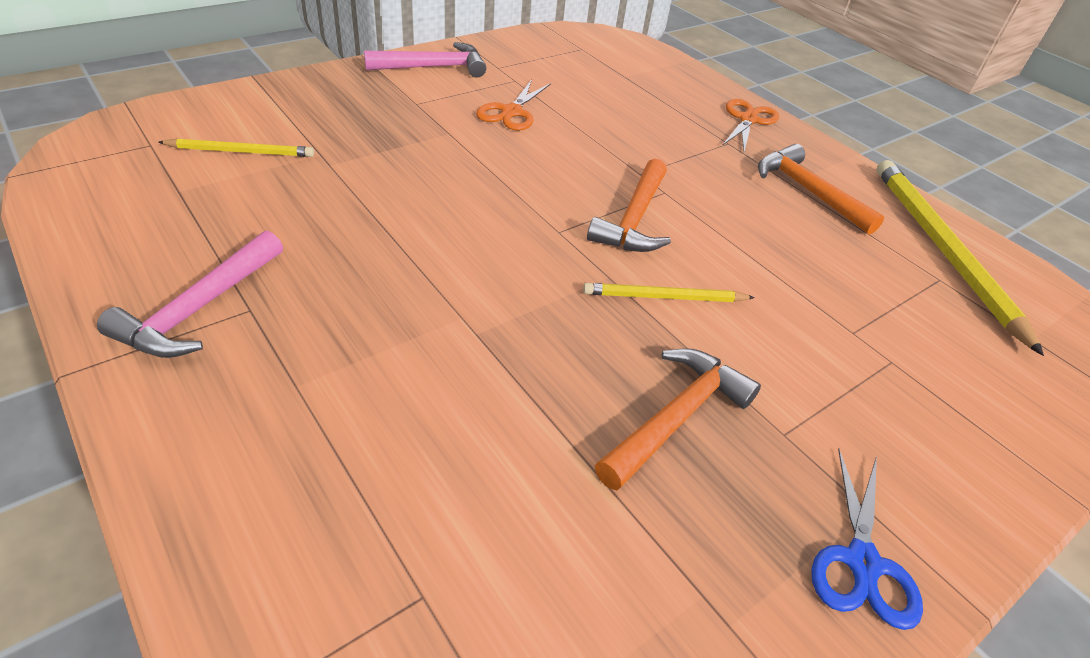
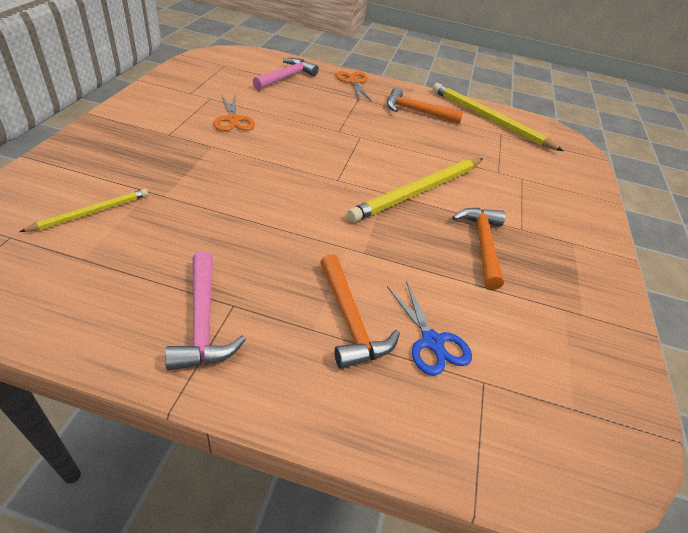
camera: 40 degrees left, 0 degrees up
(433, 67) = (150, 106): pink hammer -> pink hammer (286, 77)
(634, 219) = (363, 157): orange hammer -> orange hammer (350, 321)
(664, 297) = (419, 191): yellow pencil -> yellow pencil, size x1.92
(862, 562) = (592, 264): blue scissors -> blue scissors (432, 342)

